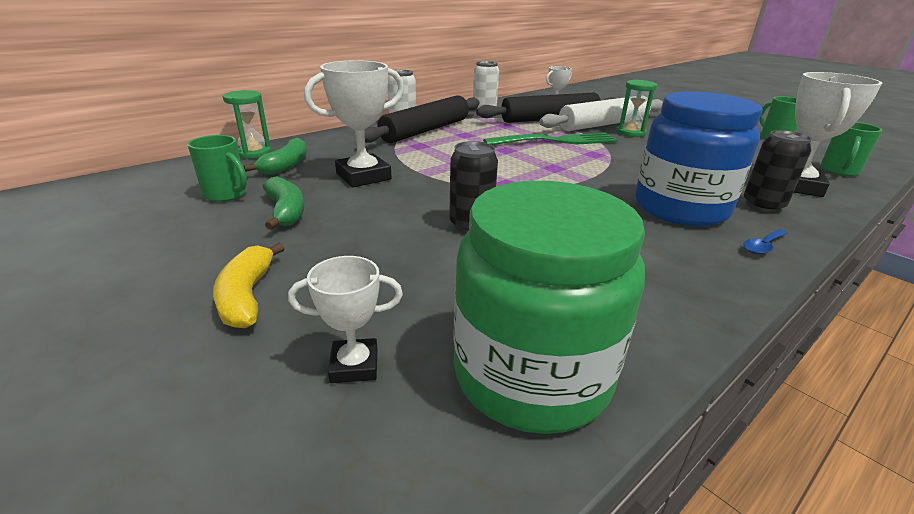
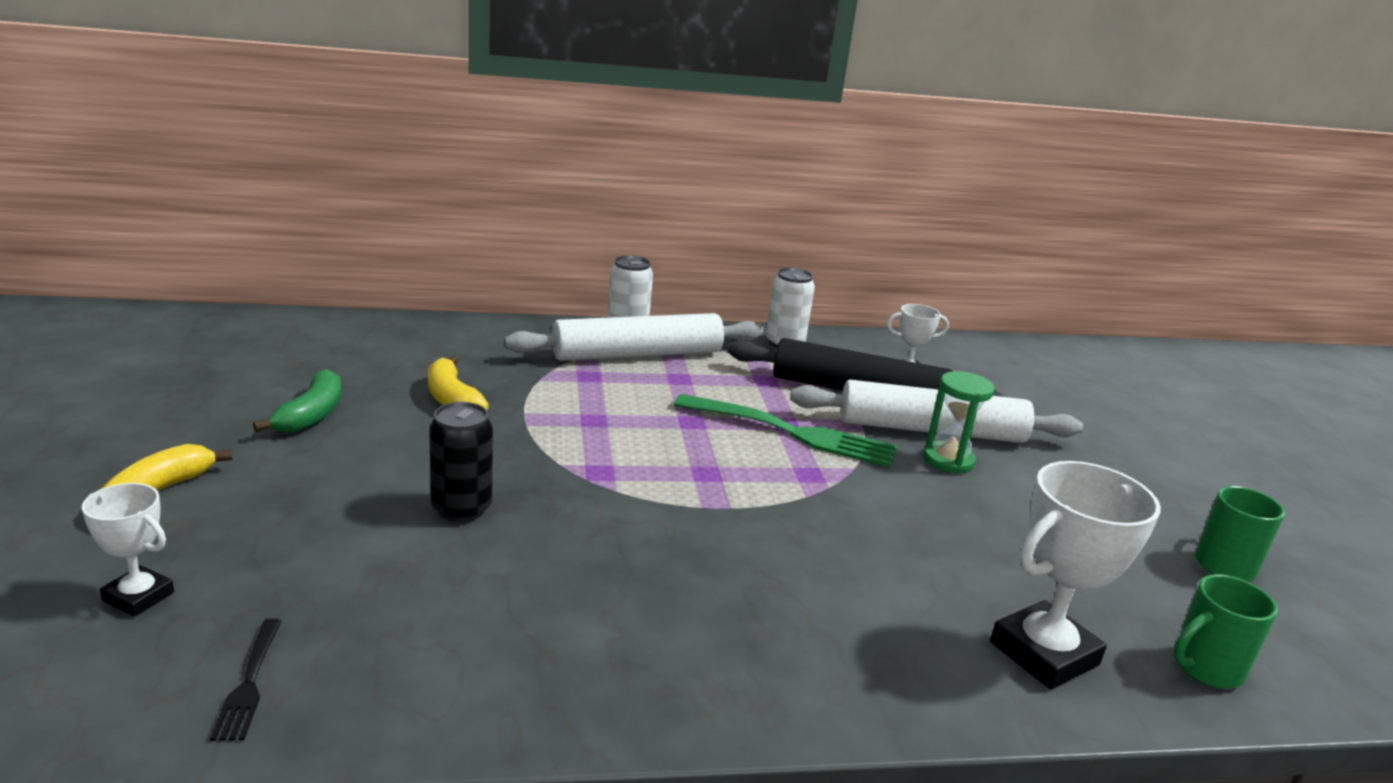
camera: 30 degrees right, 5 degrees down
(226, 195) = (289, 372): green mug -> none
(254, 153) = (389, 324): green hourglass -> none
(286, 165) = (397, 353): green banana -> none
(363, 176) = (452, 399): white trophy -> yellow banana
(426, 130) = (637, 354): black rolling pin -> white rolling pin
(531, 375) = (249, 682): green jar -> black fork
(680, 208) = (766, 602): blue jar -> none
(763, 205) = (907, 654): black can -> none
(763, 246) = (769, 701): blue spoon -> none

